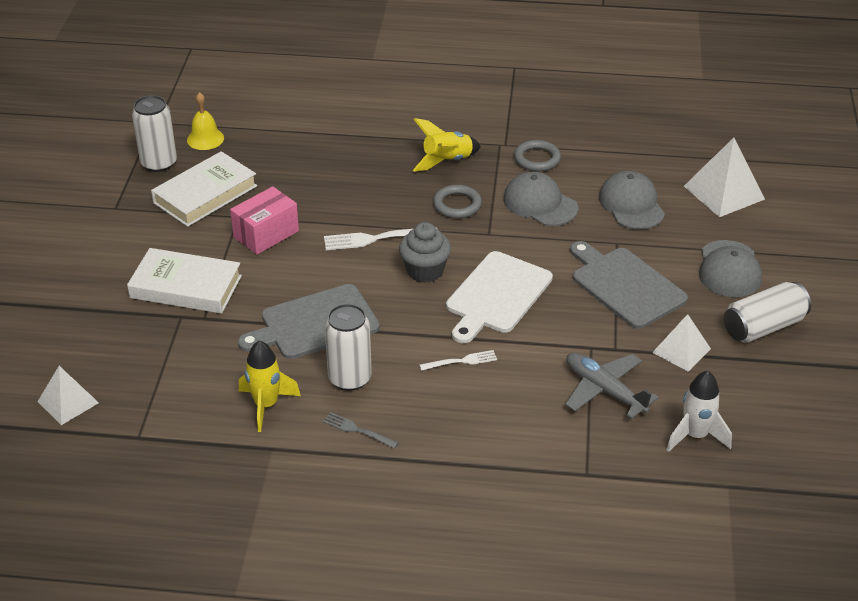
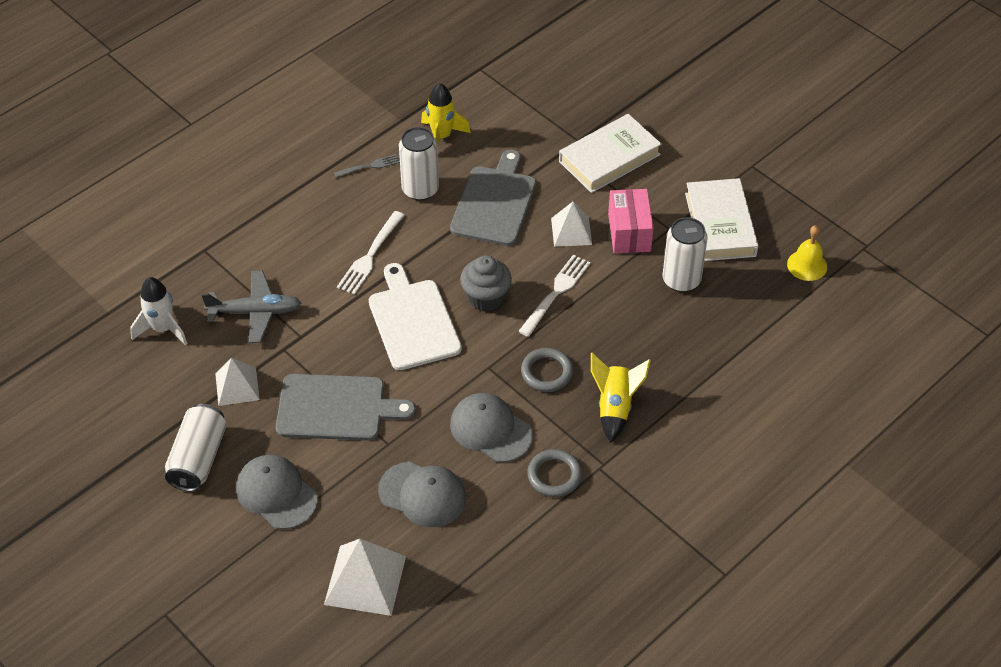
camera: 130 degrees right, 10 degrees up
(68, 402) = (547, 53): white pyramid -> white pyramid (571, 231)
(159, 163) = (794, 219): white can -> white can (681, 280)
(461, 361) = (370, 255): white fork -> white fork, size x1.61
(540, 203) = (491, 430): grey cap -> grey cap turned 135 degrees counterclockwise

